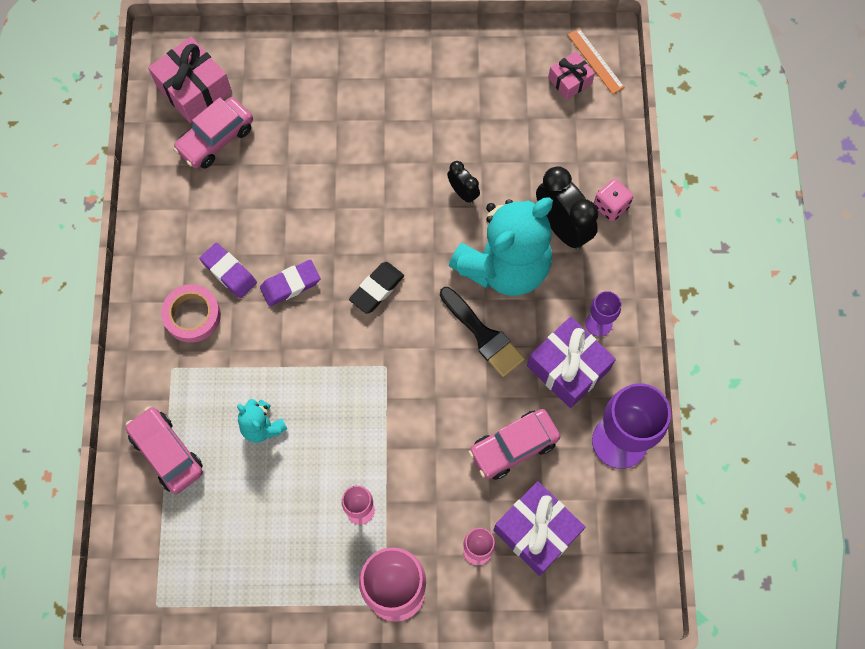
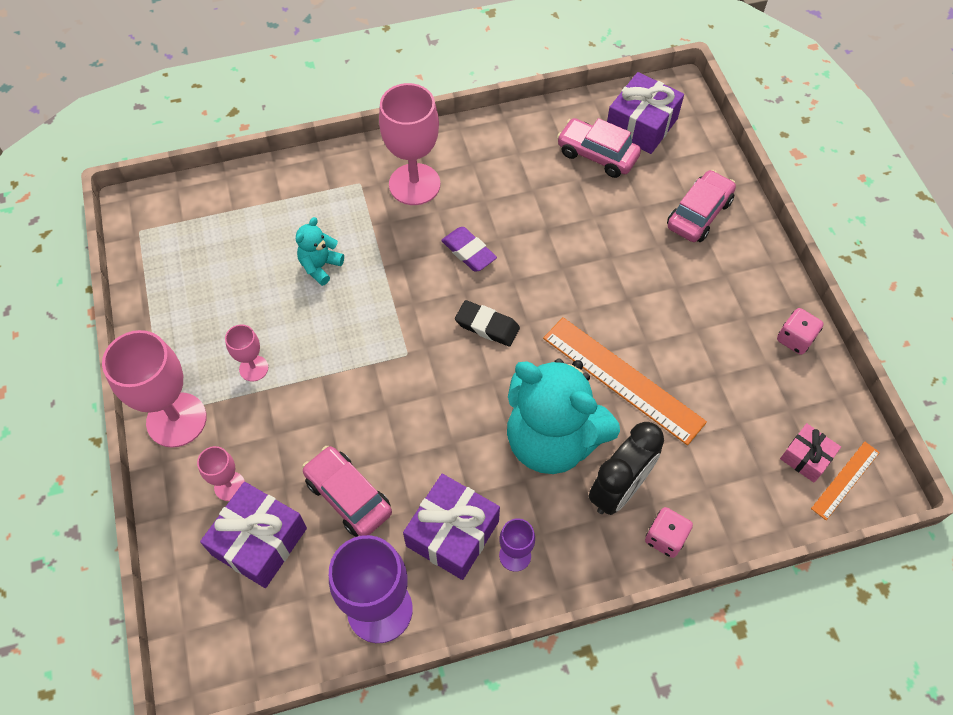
camera: 75 degrees right, 10 degrees down
(167, 453) = (279, 201): pink car -> pink car (699, 214)
(192, 315) = (414, 184): pink tape -> pink goblet
(194, 89) = (641, 125): pink gift -> purple gift
(229, 272) = (466, 200): purple eraser -> none
(463, 48) = (795, 339): none -> pink dice
(463, 192) = (623, 379): black clock -> orange ruler
(483, 335) = (466, 437): black brush -> none

